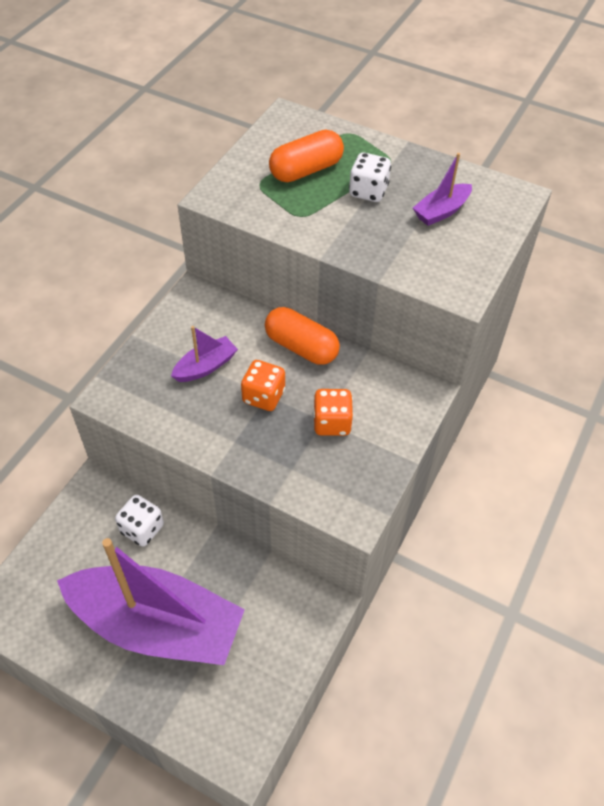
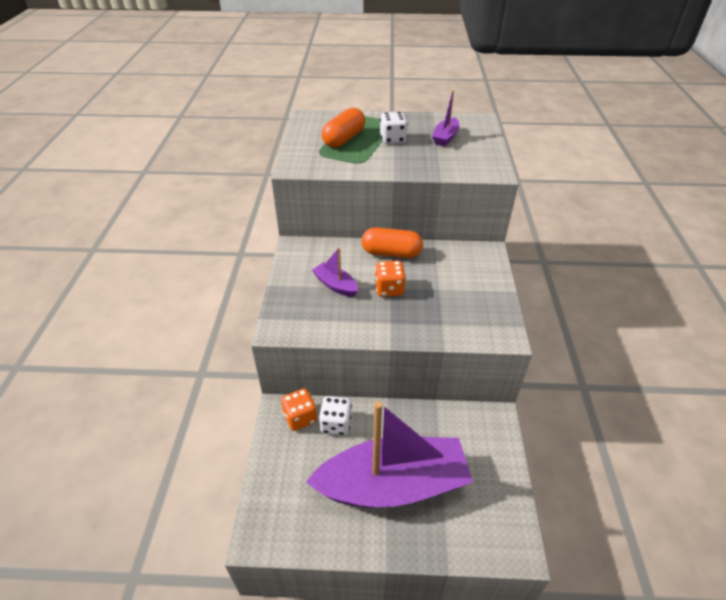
camera: 25 degrees left, 10 degrees down
(205, 366) = (335, 285): purple boat -> purple boat turned 75 degrees counterclockwise
(332, 423) = (446, 288): orange dice -> orange dice (300, 417)

